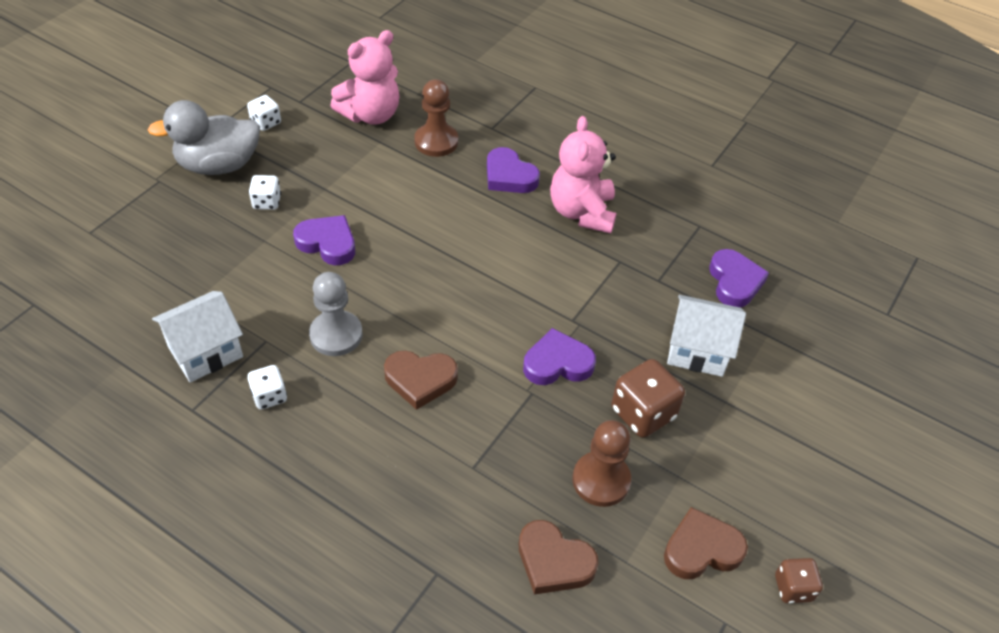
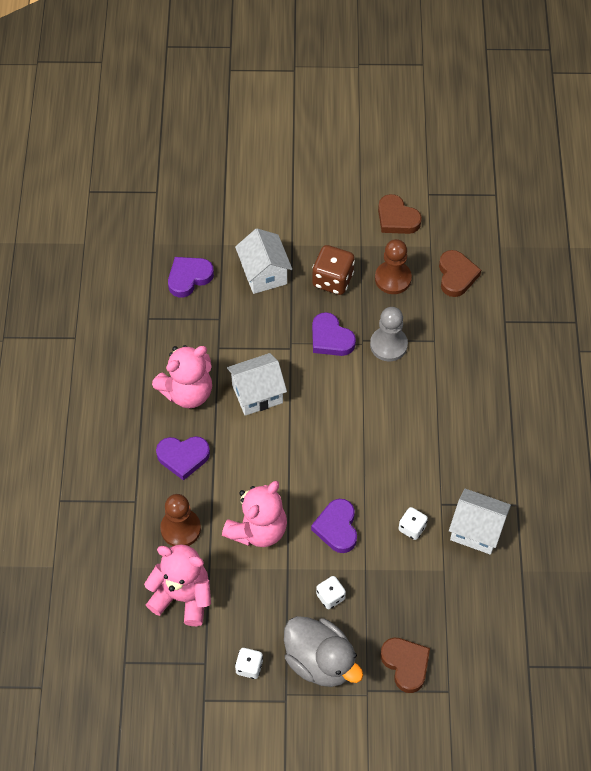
camera: 120 degrees left, 10 degrees up
(269, 396) = (475, 471): white dice -> white dice (412, 528)
(336, 335) = (405, 468): grey pawn -> grey pawn (388, 345)
(384, 189) = (258, 529): none -> pink teddy bear
(420, 380) = (400, 401): brown heart -> brown heart (406, 664)
(509, 176) = (183, 457): purple heart -> purple heart turned 75 degrees clockwise
(535, 263) = (257, 394): none -> white house
(793, 588) = (387, 174): brown dice -> none

